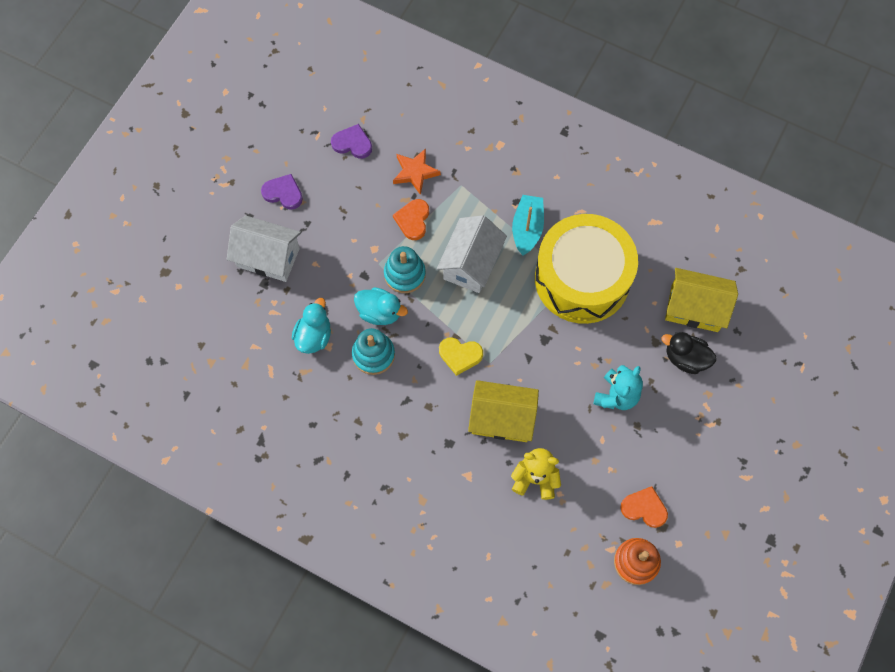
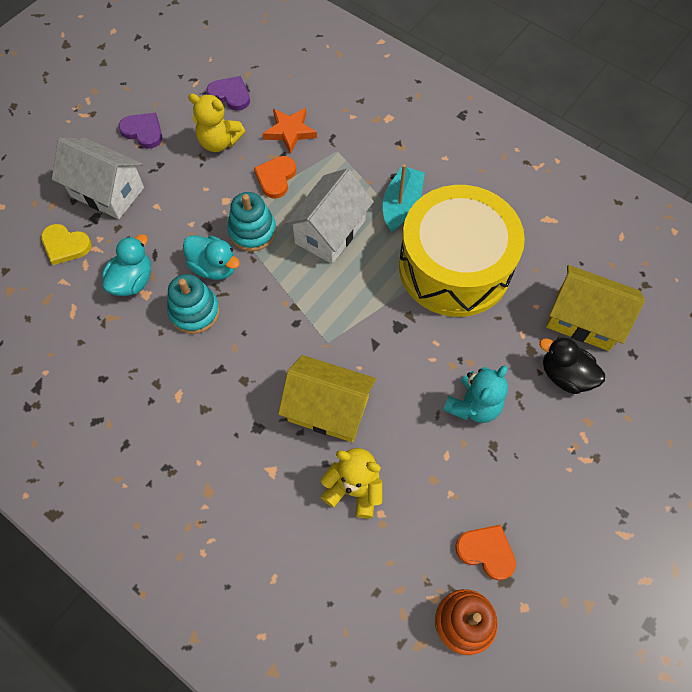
camera: 10 degrees right, 5 degrees down
(354, 193) = (219, 142): none -> yellow teddy bear
(460, 355) = (294, 328): yellow heart -> yellow heart (65, 245)

